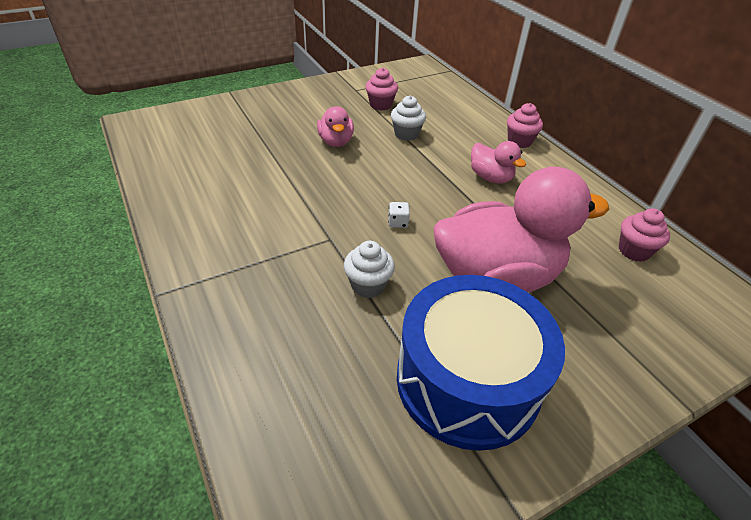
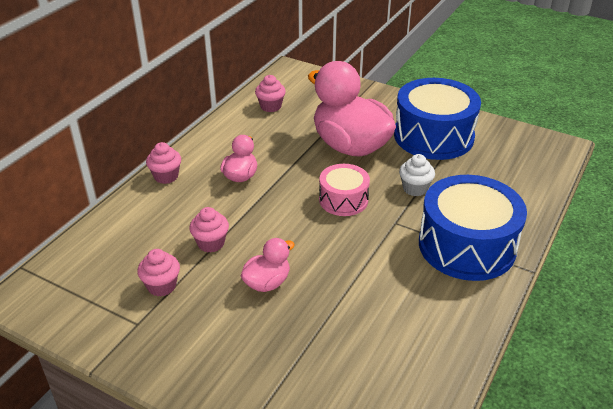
camera: 120 degrees left, 5 degrees down
(244, 269) = (467, 246): none -> blue drum
(398, 222) = (343, 200): white dice -> pink drum
(406, 134) = (211, 243): white cupcake -> pink cupcake

